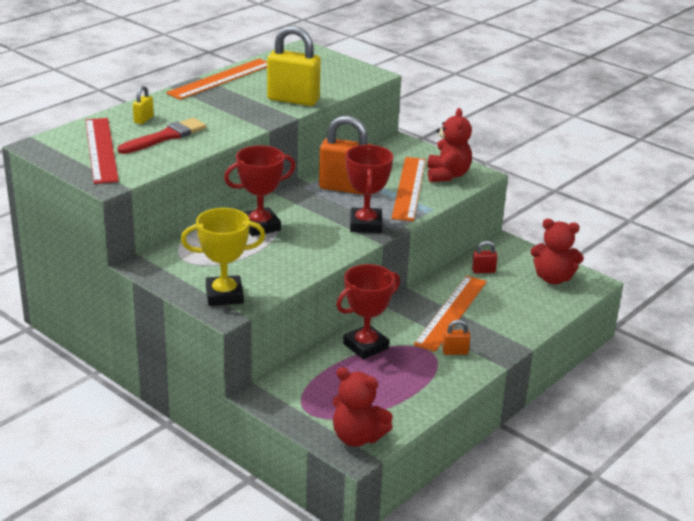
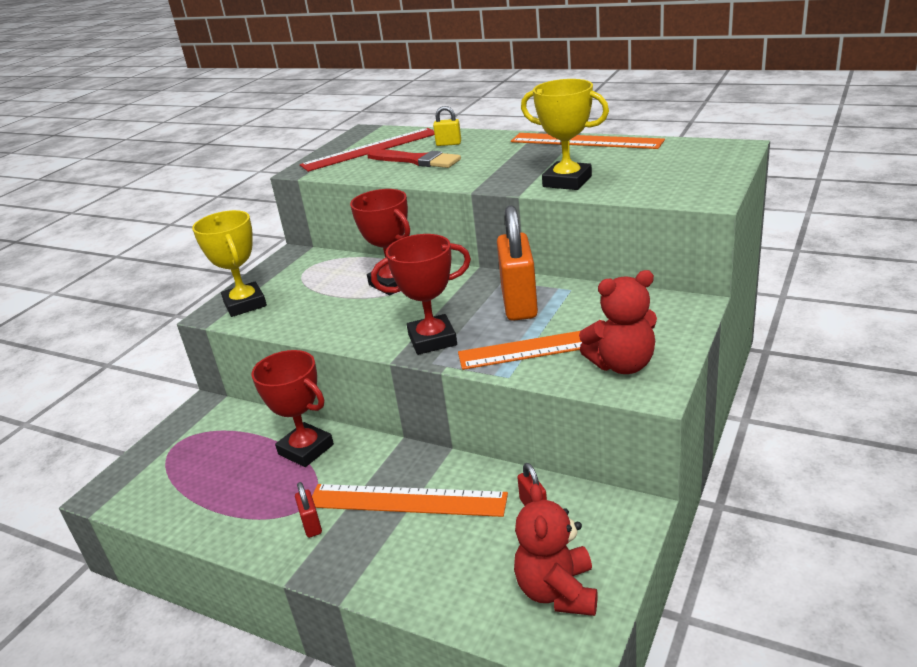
camera: 80 degrees right, 0 degrees up
(293, 100) = (567, 181): yellow padlock -> yellow trophy
(357, 437) = (131, 488): red teddy bear -> none
(455, 352) = (311, 525): orange padlock -> red padlock

